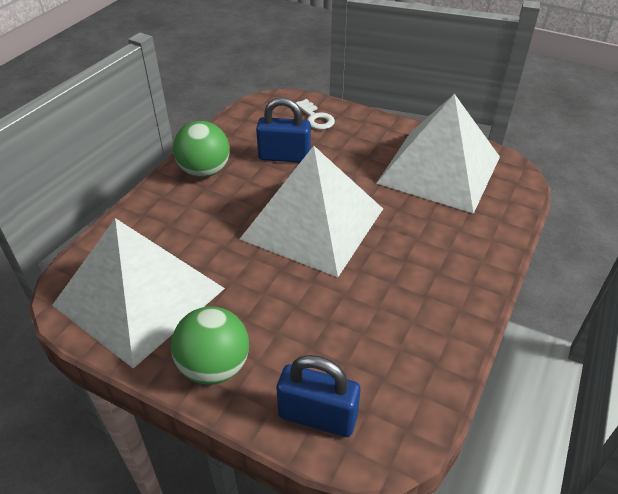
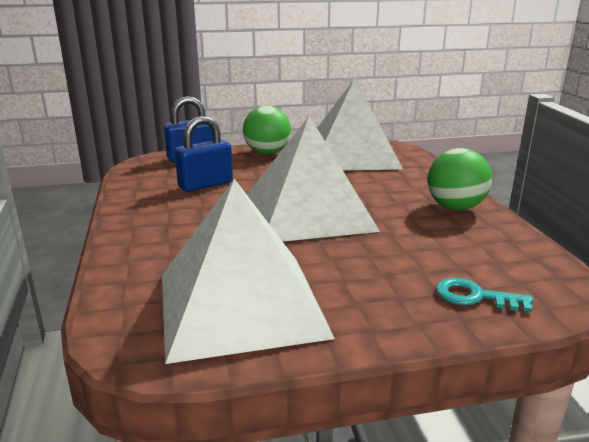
camera: 140 degrees right, 20 degrees down
(284, 157) = (420, 243): blue padlock -> blue padlock (205, 185)
(315, 118) = (475, 296): white key -> turquoise key

